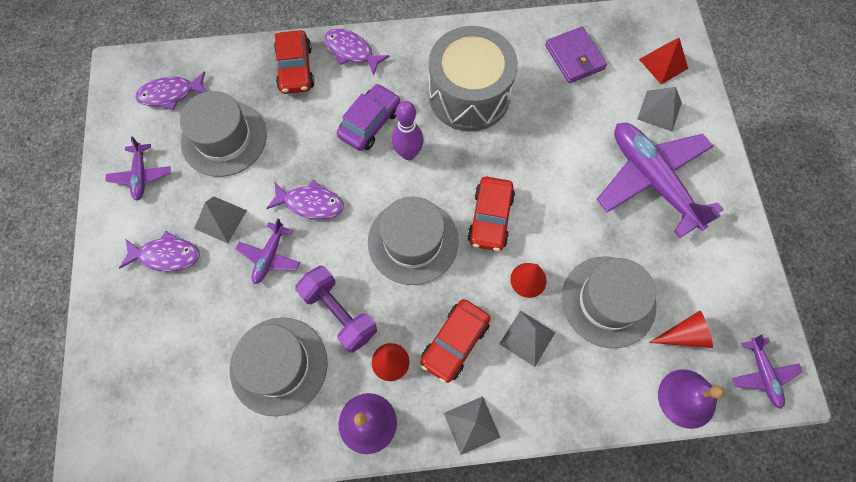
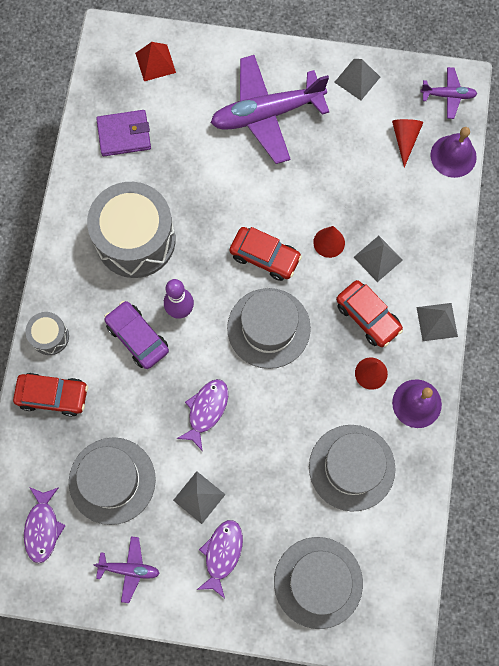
camera: 75 degrees left, 5 degrees up
(269, 256) = (249, 457): purple plane -> none
(339, 313) = (318, 406): purple dumbbell -> none
(351, 51) = (50, 336): purple fish -> grey drum
(608, 301) = (363, 186): grey hat -> grey hat (318, 582)
(659, 110) = (202, 83): grey pyramid -> grey pyramid (357, 79)

